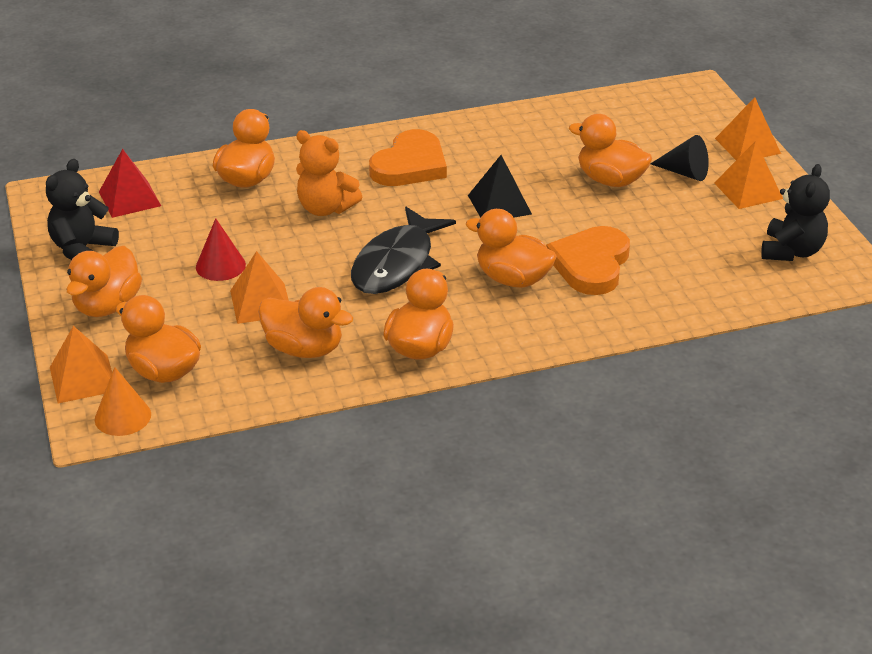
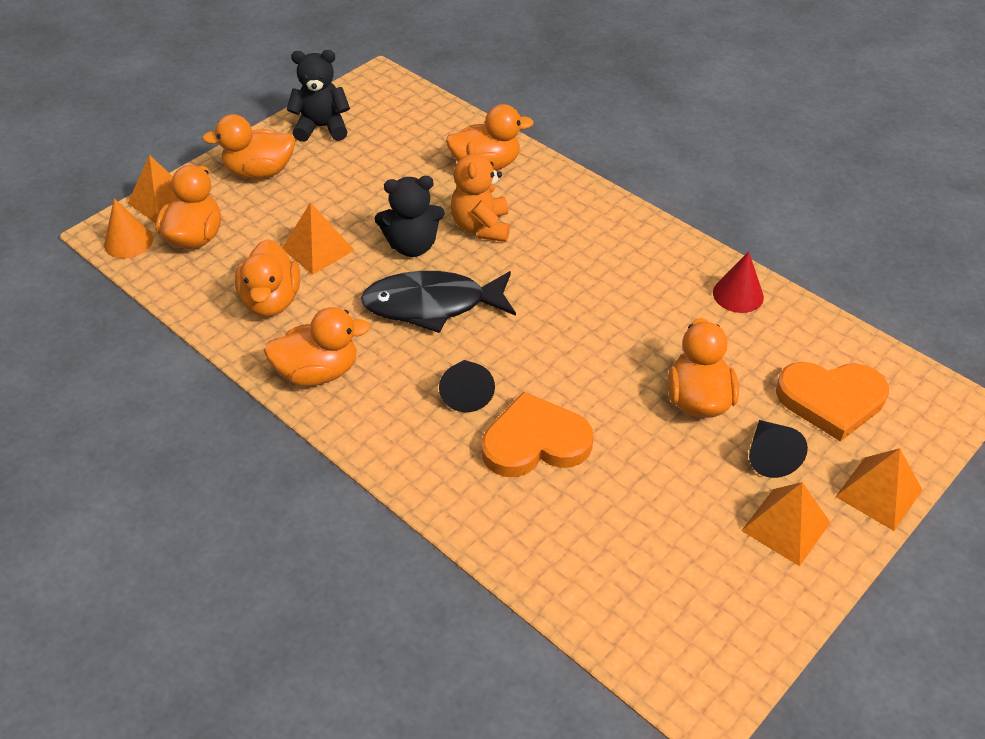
camera: 60 degrees right, 10 degrees up
(129, 198) = (406, 119): red pyramid -> none
(220, 266) = (353, 205): red cone -> red cone (738, 294)
(410, 165) = (594, 248): orange heart -> orange heart (831, 400)
(499, 204) = (582, 334): black pyramid -> none
(512, 279) = (466, 393): orange duck -> black cone
(791, 251) = (697, 612): black teddy bear -> black teddy bear (412, 246)

